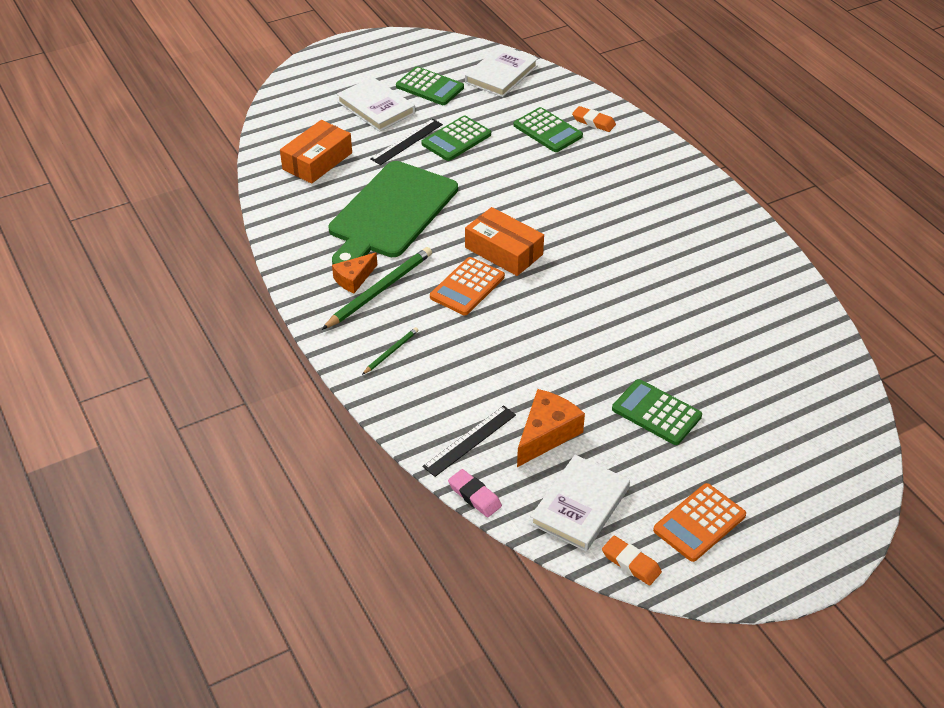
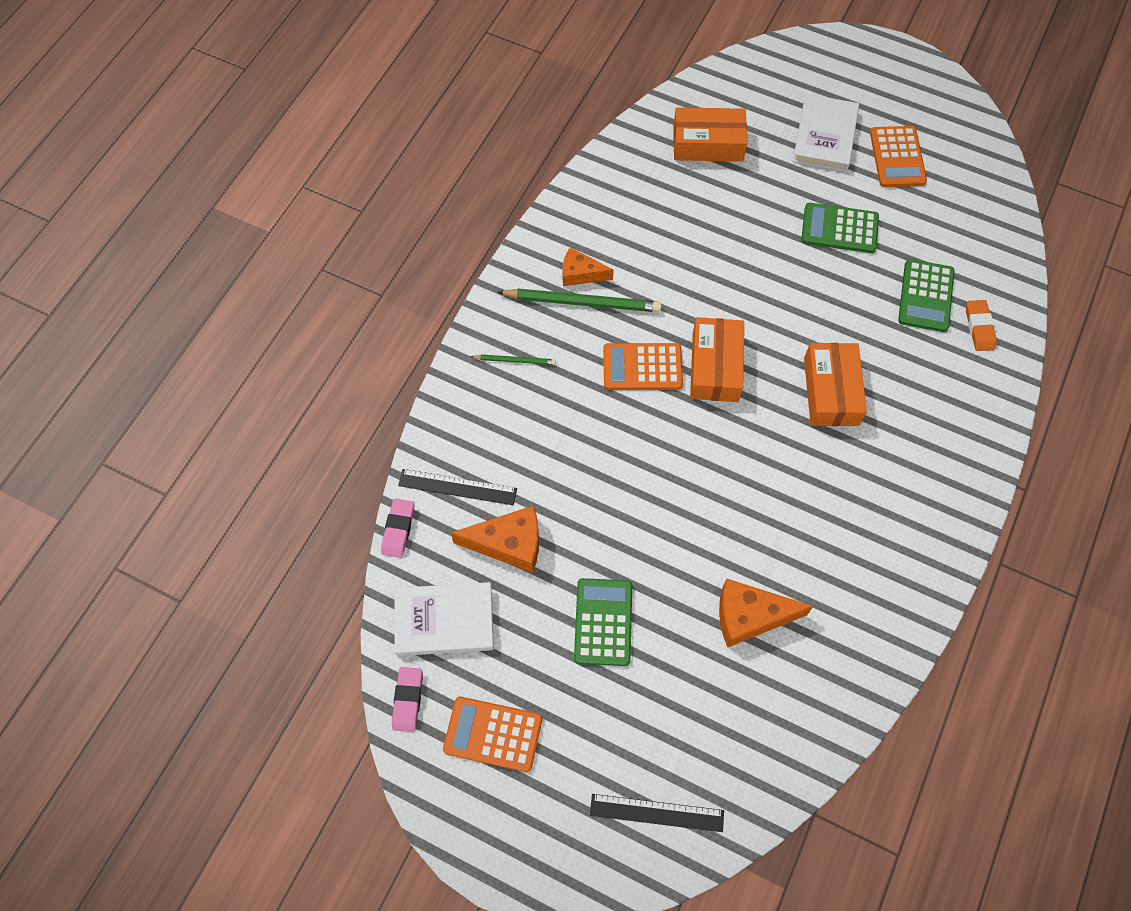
camera: 55 degrees right, 20 degrees up
(391, 213) = (688, 245): green cutting board -> none
(407, 141) = (798, 192): black ruler -> black ruler (656, 813)
(430, 87) = (897, 157): green calculator -> orange calculator
(501, 74) = (977, 202): white book -> none
(577, 208) = (831, 391): none -> orange box
(631, 563) = (408, 700): orange eraser -> pink eraser
(713, 334) = (750, 616): none -> orange cheese

